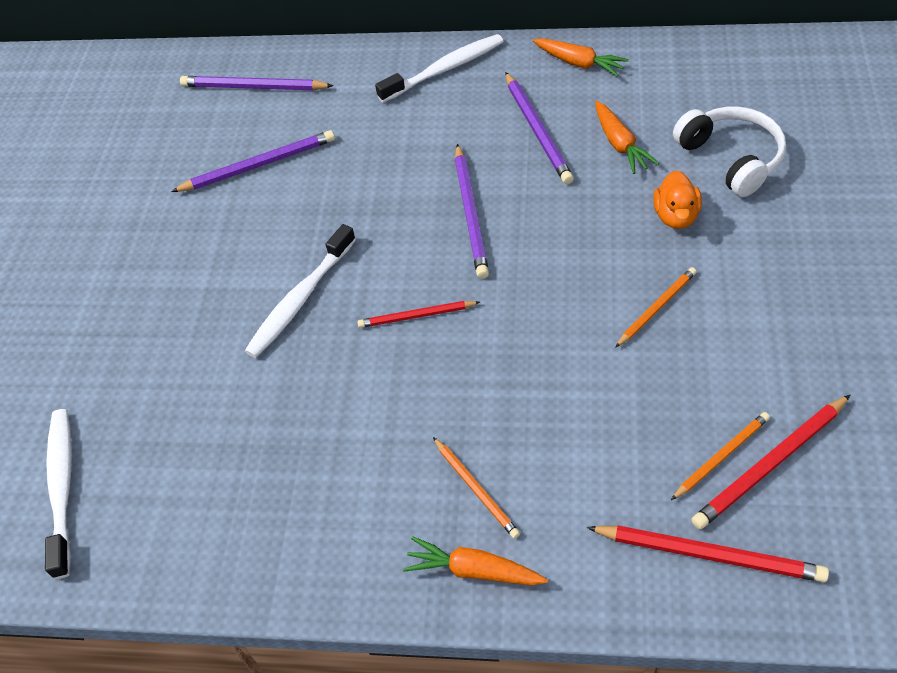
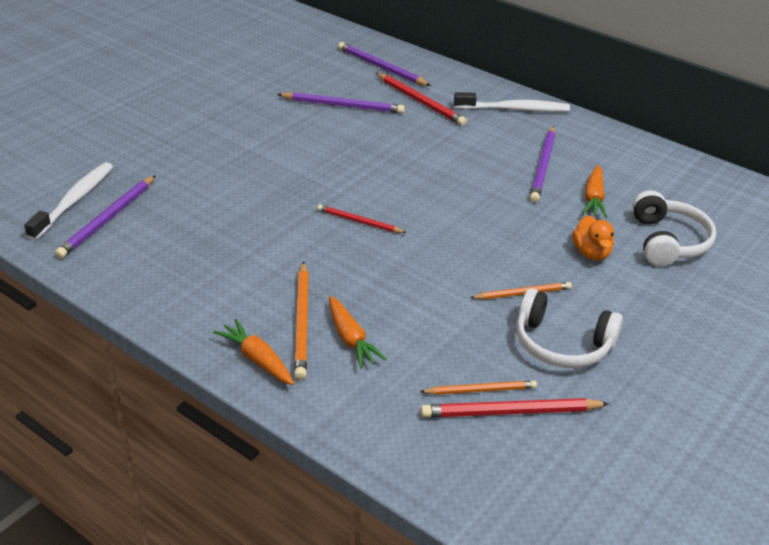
camera: 25 degrees right, 15 degrees down
(300, 299) = (297, 180): white toothbrush -> none
(471, 213) = (450, 188): purple pencil -> purple pencil (108, 219)
(476, 489) = (302, 322): orange pencil -> orange pencil, size x1.57
(579, 63) = (612, 144): orange carrot -> orange carrot (351, 339)
(676, 216) = (591, 253): orange duck -> orange duck turned 45 degrees counterclockwise
(709, 554) = (415, 434): red pencil -> red pencil (420, 101)
(745, 348) = (562, 344): none -> white headphones

